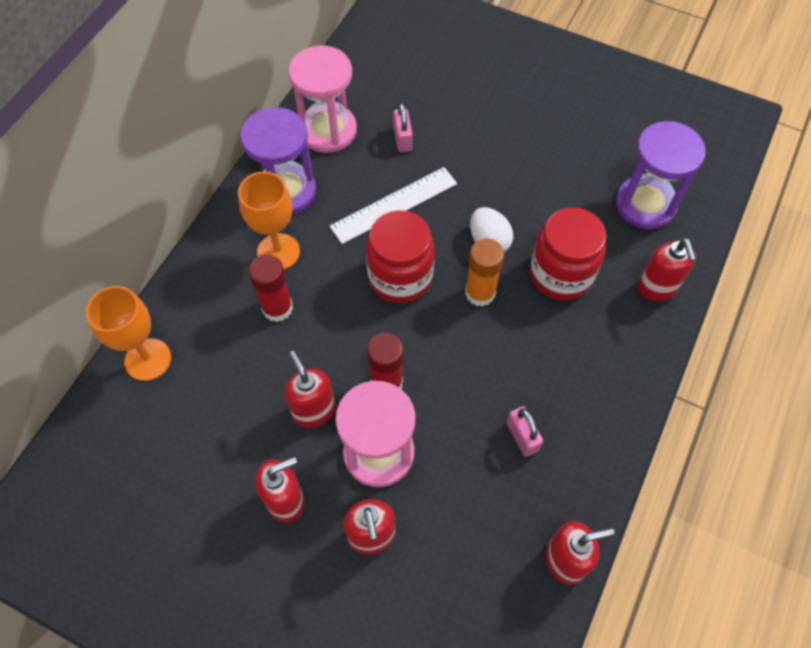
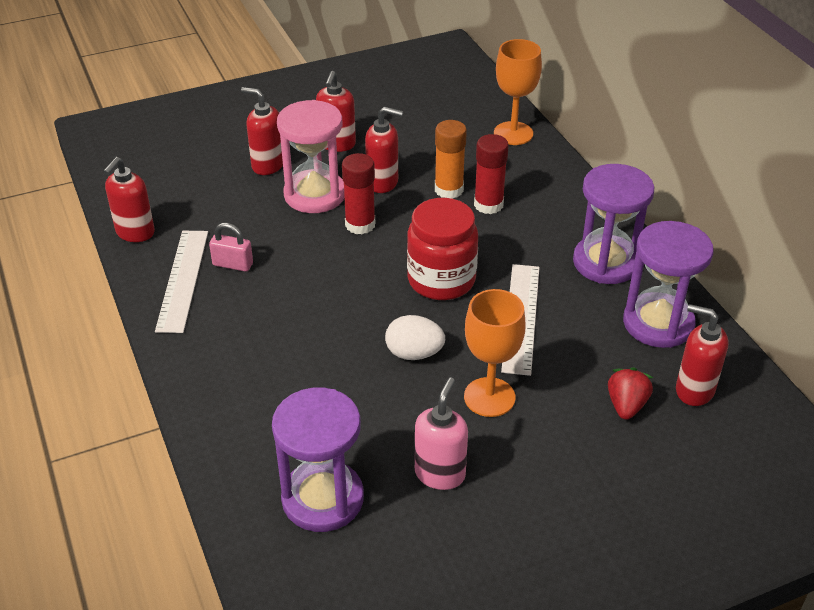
camera: 130 degrees right, 20 degrees down
(278, 252) = (542, 229): orange goblet -> orange goblet (489, 397)
(328, 130) = (658, 323): pink hourglass -> purple hourglass
(402, 139) = (597, 368): pink padlock -> none
(421, 109) = (626, 405): none -> red strawberry
(480, 293) = (371, 316): orange glue stick -> orange glue stick (449, 190)
(561, 274) = (327, 378): red jar -> none
(566, 163) = (440, 474): none -> pink soap dispenser
(574, 458) = (183, 280): none -> white ruler
(657, 288) = (234, 433): red soap dispenser -> red soap dispenser (694, 390)

